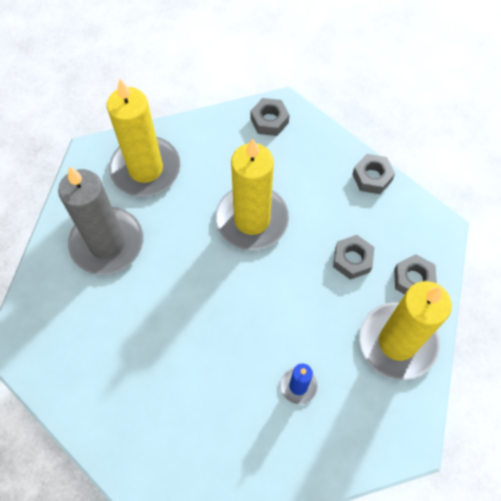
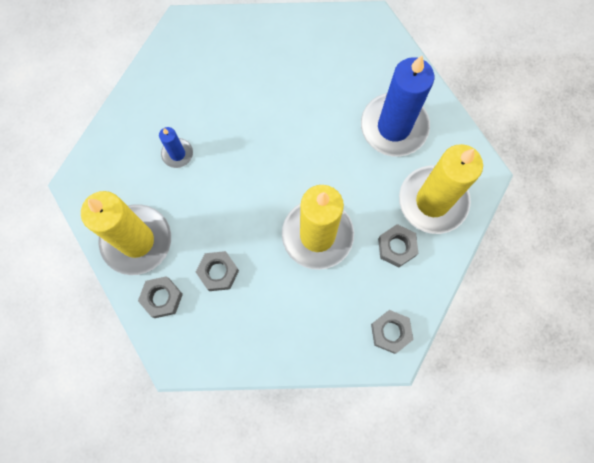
camera: 135 degrees right, 10 degrees up
(107, 243) = (394, 127): grey candle -> blue candle
(372, 177) = (263, 358): grey nut -> grey nut (396, 247)

